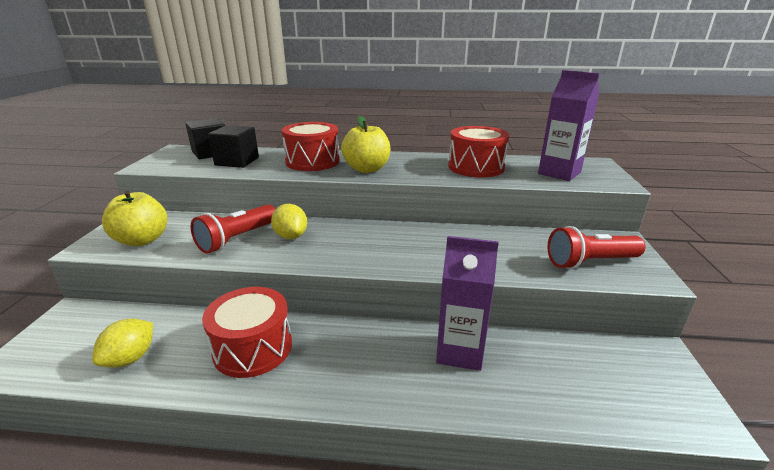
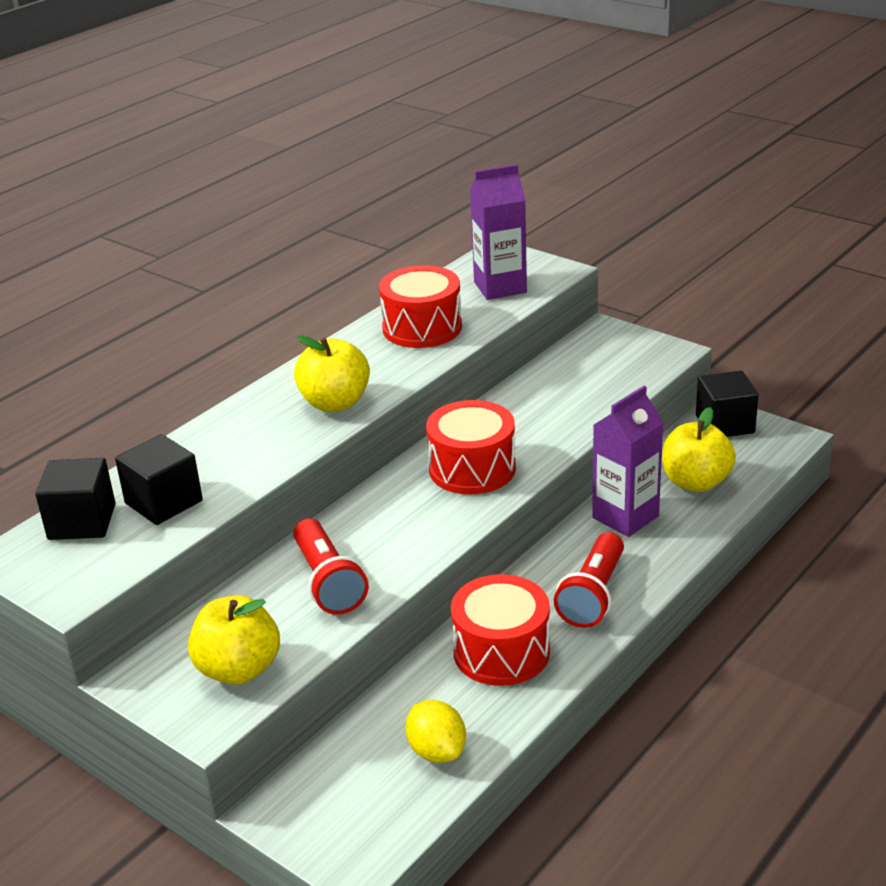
camera: 55 degrees left, 5 degrees up
(291, 236) = (368, 536): yellow lemon -> none
(312, 161) = (250, 437): red drum -> red drum (472, 469)
(550, 377) = (695, 482): none -> yellow apple
(590, 262) = (621, 368): red flashlight -> red flashlight (593, 595)
(652, 363) = (724, 424): none -> black cube

